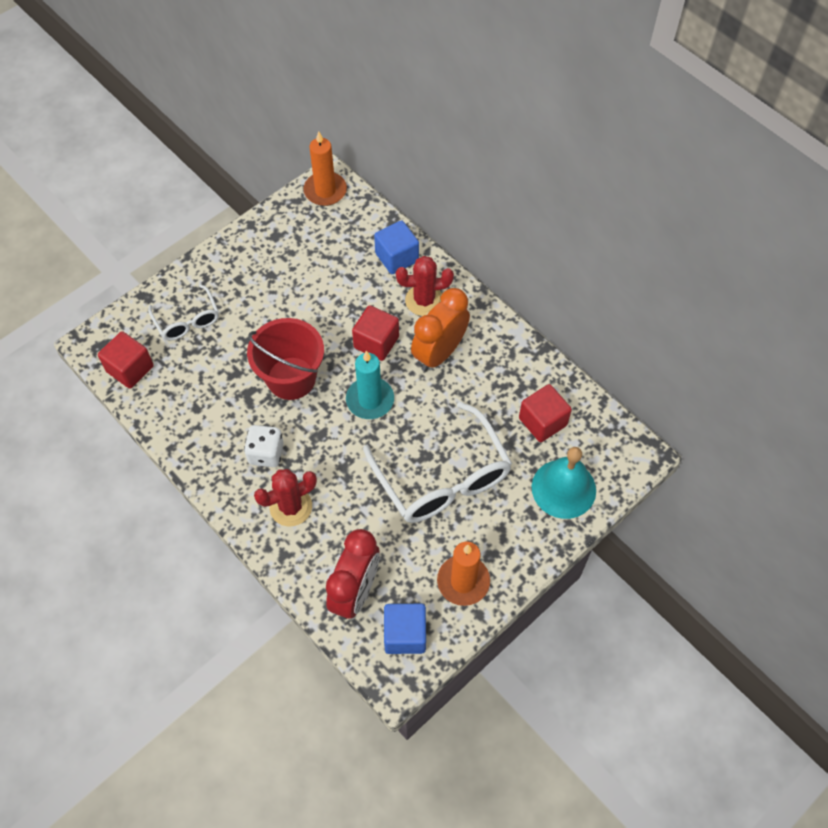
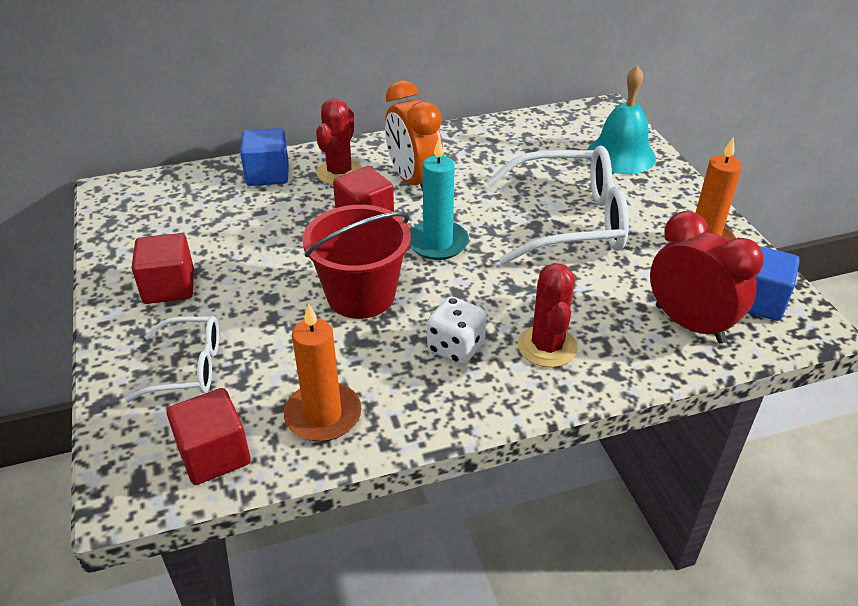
camera: 65 degrees left, 20 degrees down
(325, 191) = (122, 197): orange candle -> orange candle (323, 415)
(542, 421) = (539, 146): red cube -> red cube (169, 287)

